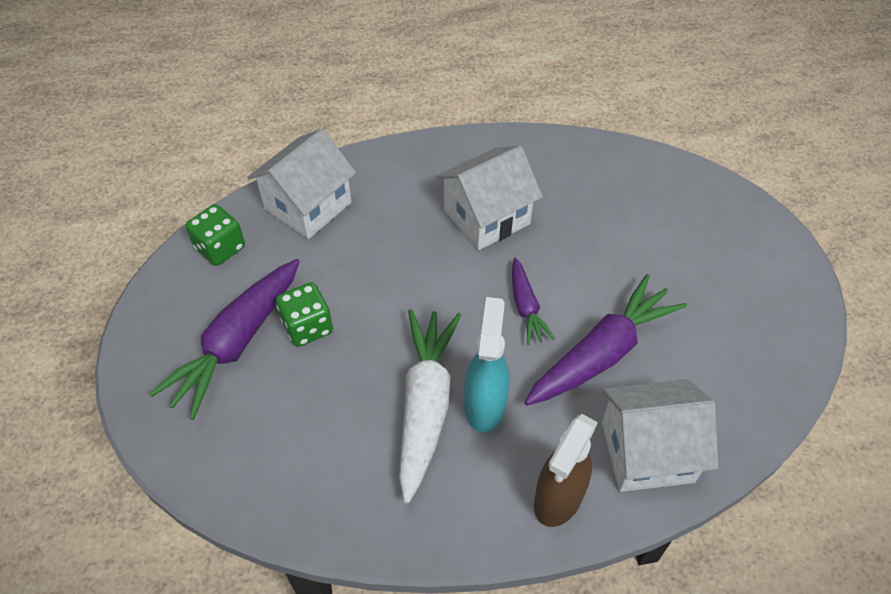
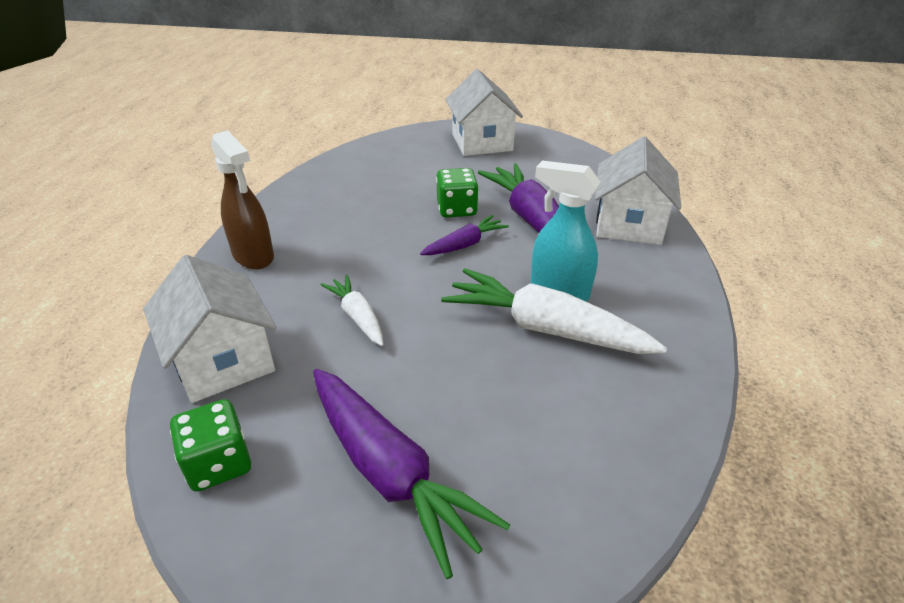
camera: 70 degrees left, 15 degrees down
(308, 327) = (403, 397): green dice -> green dice (457, 209)
(386, 264) = (357, 316): none -> white carrot
(486, 217) = (348, 241): white house -> white house (482, 142)
(526, 307) = (465, 244): purple carrot -> purple carrot turned 45 degrees counterclockwise
(558, 498) = (662, 275): brown spray bottle -> brown spray bottle (253, 256)

